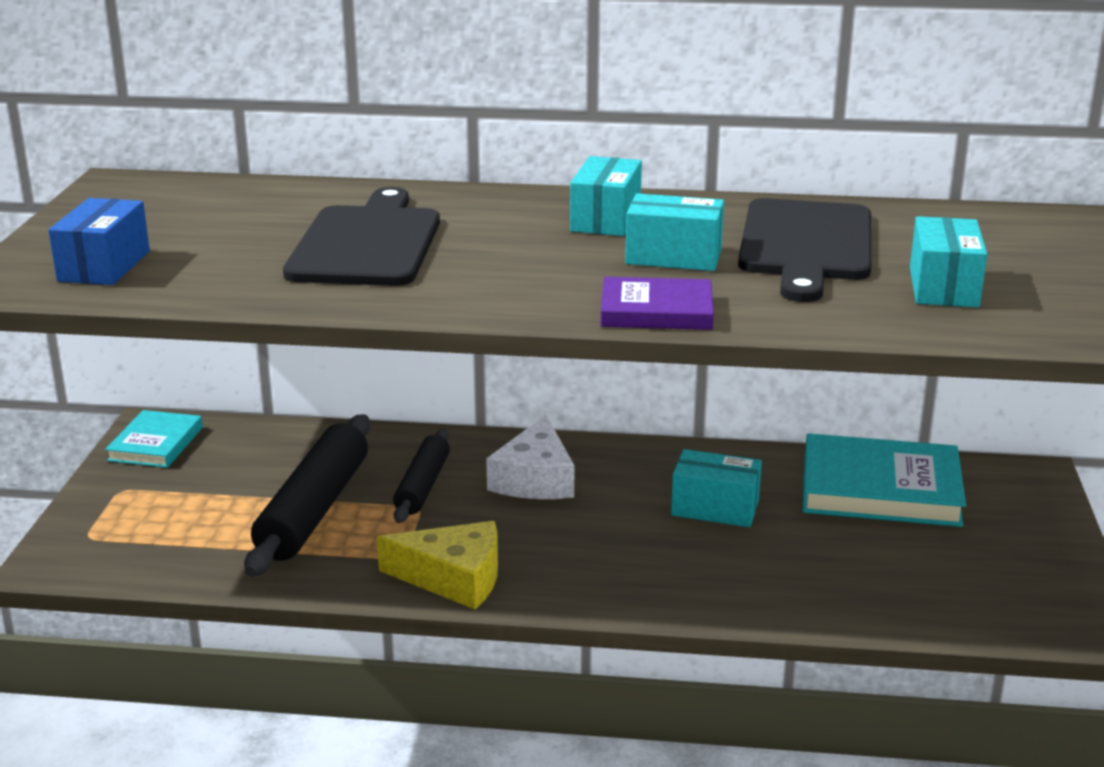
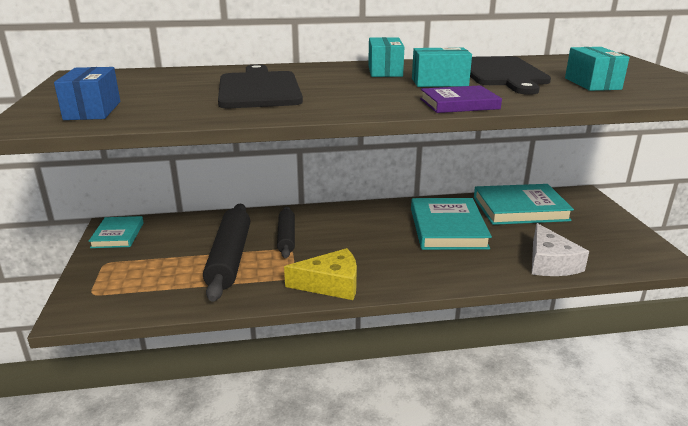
camera: 15 degrees left, 0 degrees up
(535, 478) = (346, 226): white cheese -> white cheese (550, 263)
(715, 508) = (448, 228): turquoise box -> turquoise book

